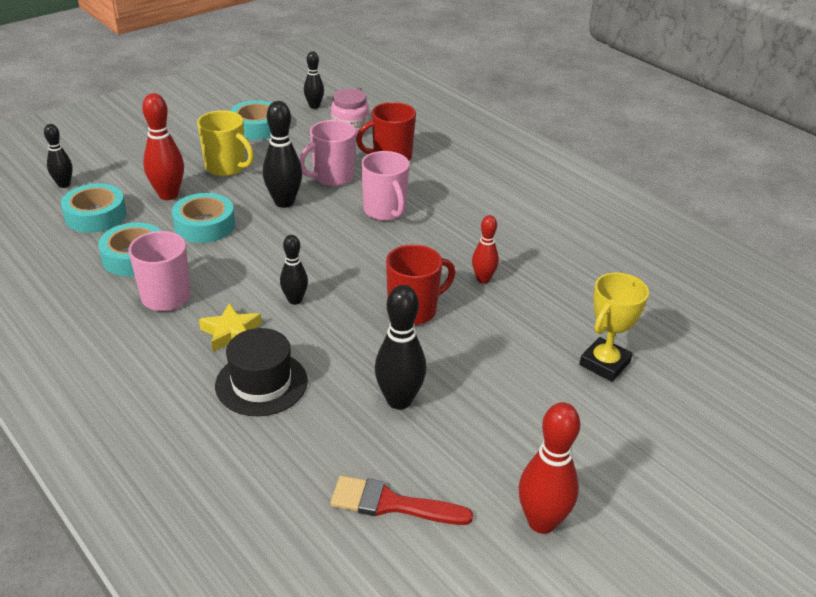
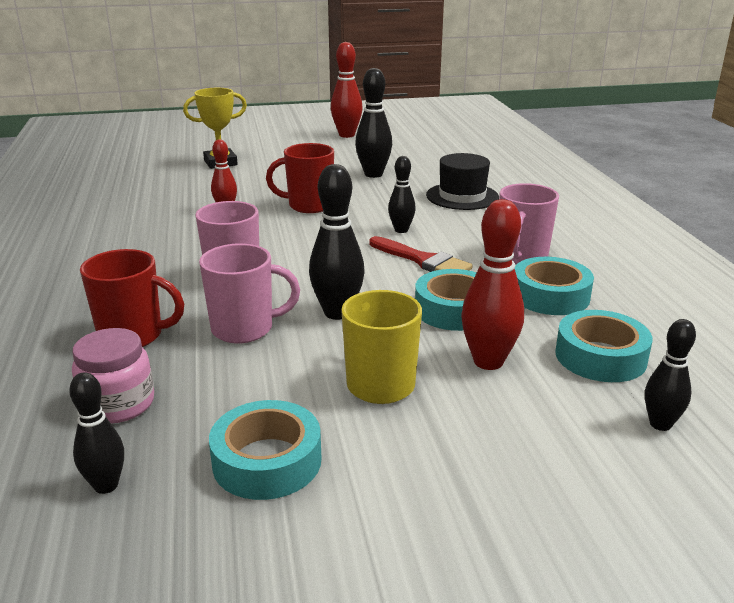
camera: 150 degrees left, 10 degrees down
(231, 333) = (470, 223): yellow star -> none
(391, 504) = (417, 150): red brush -> red brush (423, 260)

